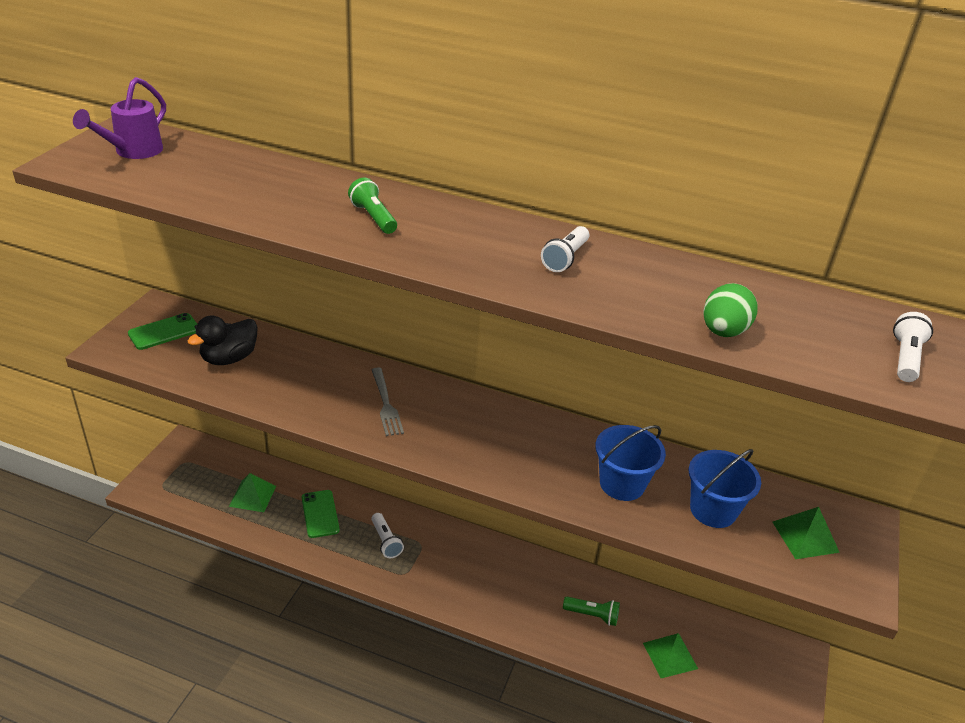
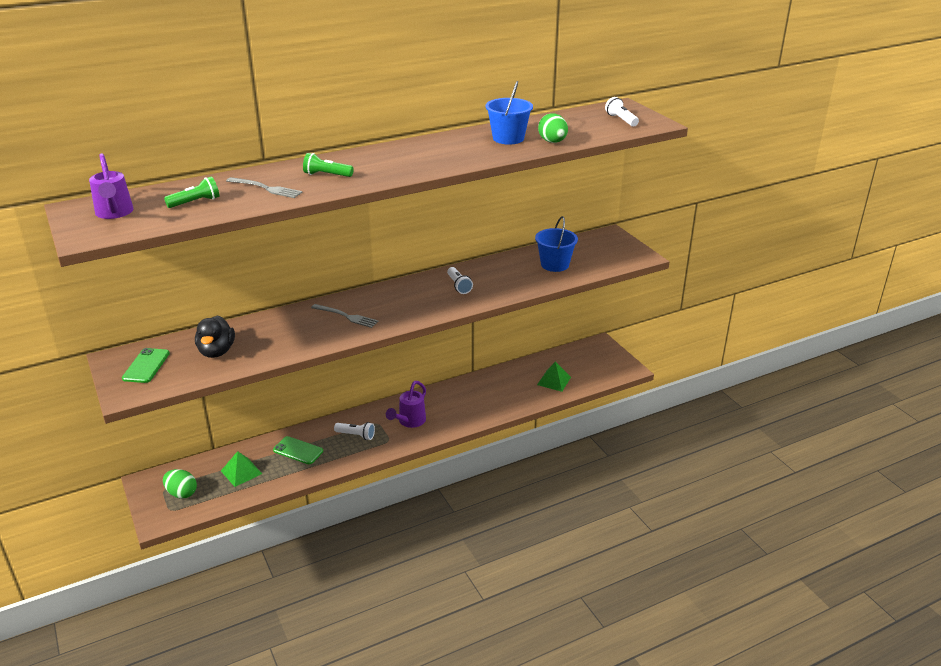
camera: 45 degrees left, 5 degrees down
(189, 477) = (182, 493): none -> green egg
(290, 199) = (266, 188): none -> grey fork
(451, 570) = (409, 422): none -> purple watering can
(565, 258) = (445, 148): white flashlight -> white flashlight (459, 286)
(592, 615) = (501, 390): green flashlight -> green flashlight (195, 202)
(622, 484) = (506, 278): blue bucket -> blue bucket (508, 138)
(805, 537) = (599, 252): green pyramid -> none

